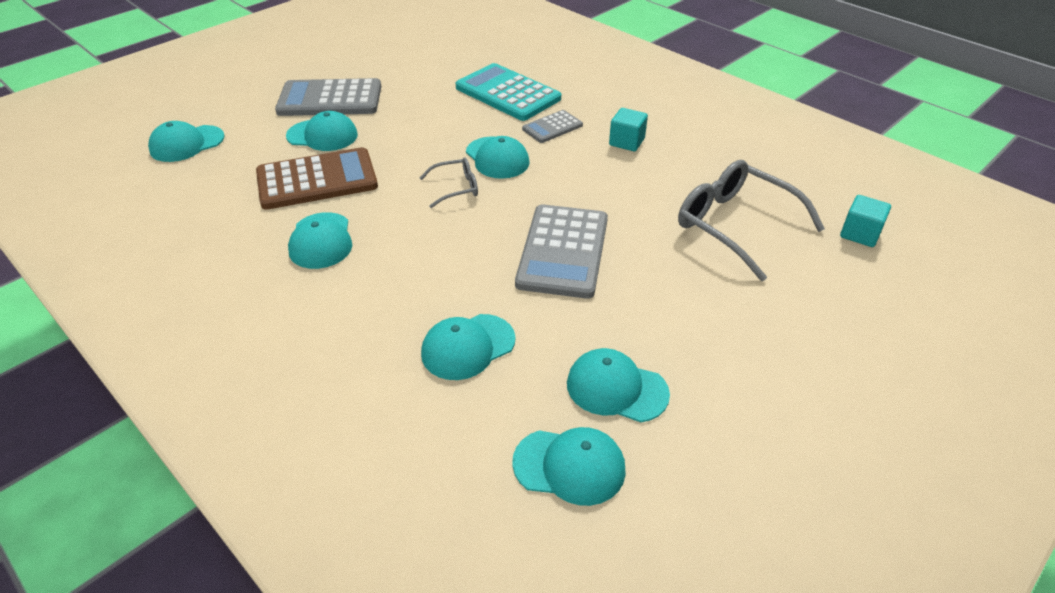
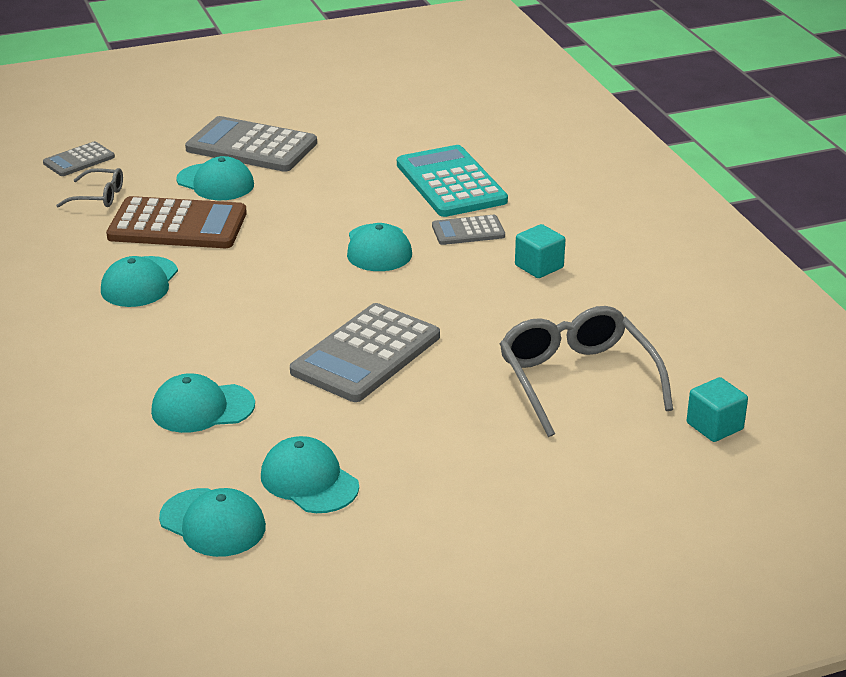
camera: 25 degrees right, 10 degrees down
(187, 144) = (79, 160): turquoise cap -> grey calculator
(457, 188) = (310, 267): grey glasses -> grey glasses (99, 197)

